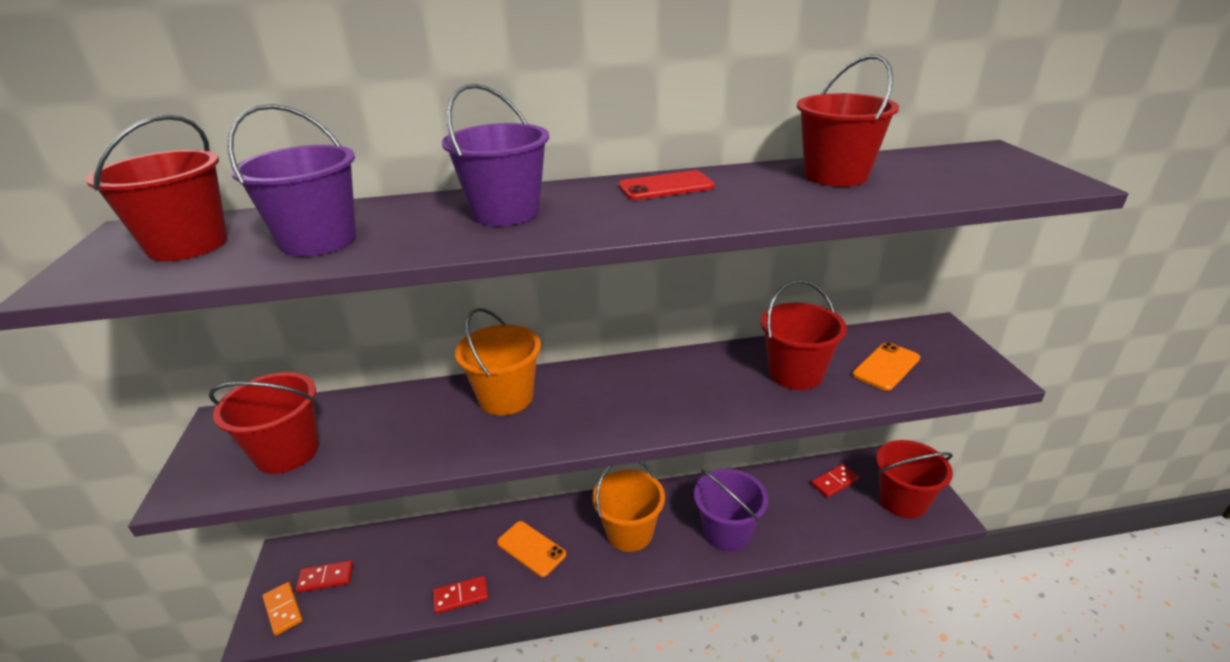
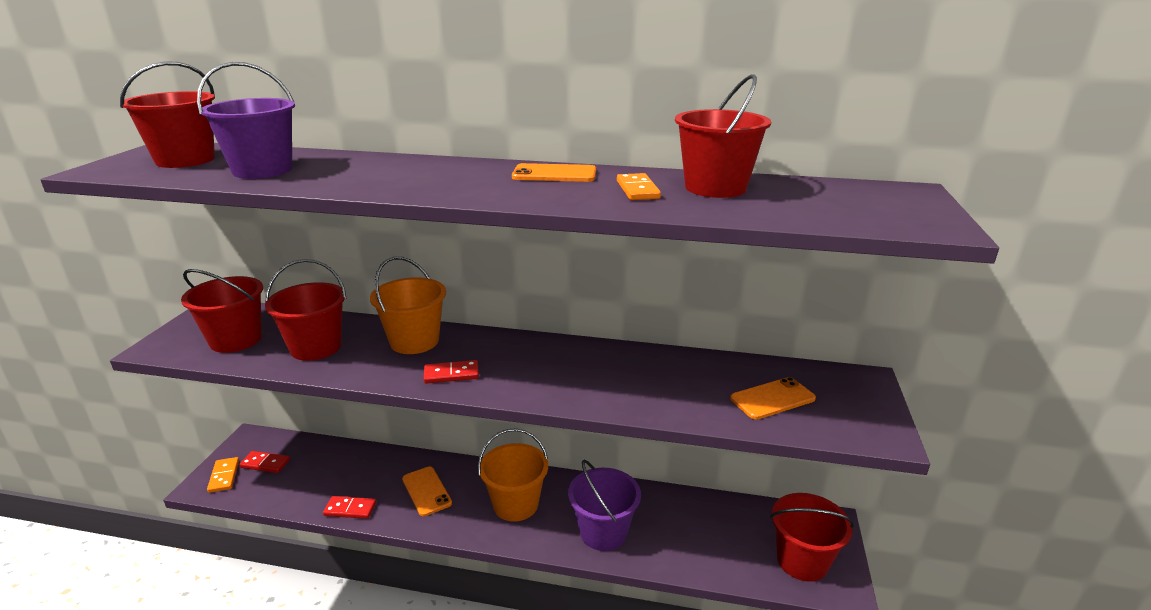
camera: 20 degrees right, 5 degrees down
(506, 212) = (407, 173): purple bucket -> none
(665, 186) = (554, 174): red phone -> orange phone
(771, 190) = (637, 190): none -> orange domino
(795, 373) = (676, 383): red bucket -> red bucket (316, 347)
(834, 482) = (740, 522): red domino -> red domino (451, 374)

